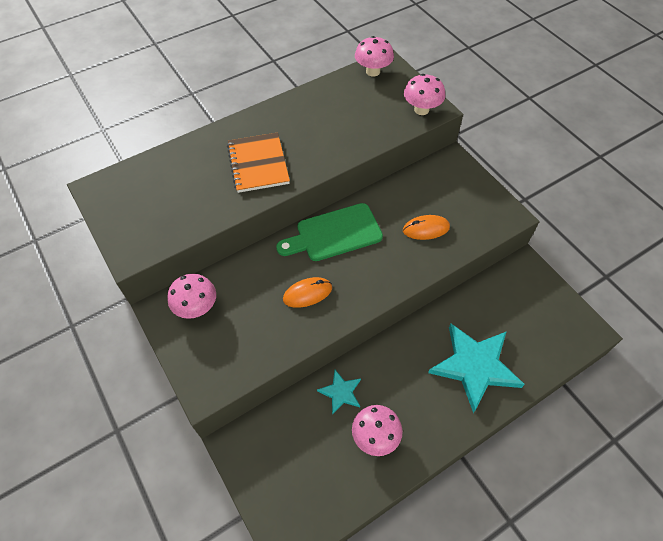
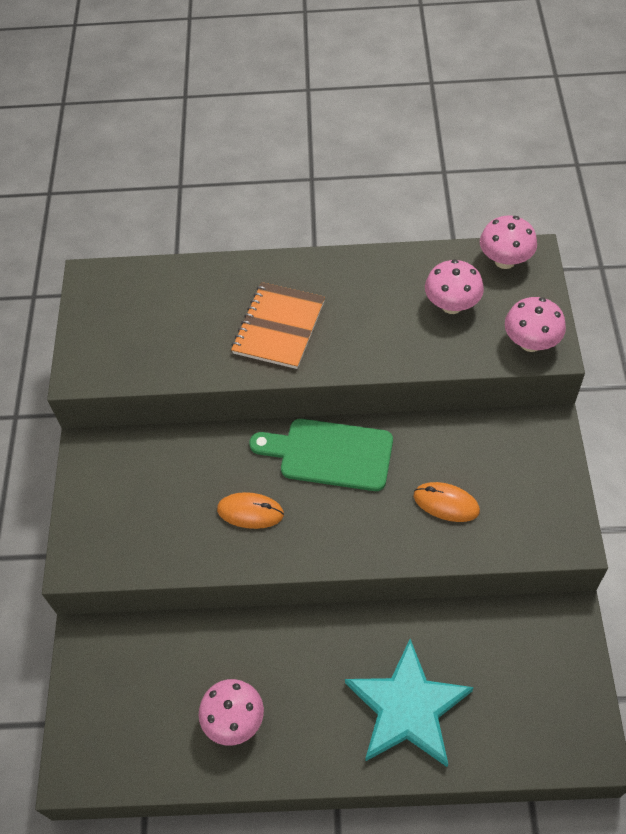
camera: 35 degrees right, 0 degrees up
(196, 308) = (123, 466): pink mushroom -> pink mushroom (452, 305)
(340, 392) = (230, 648): turquoise star -> none

